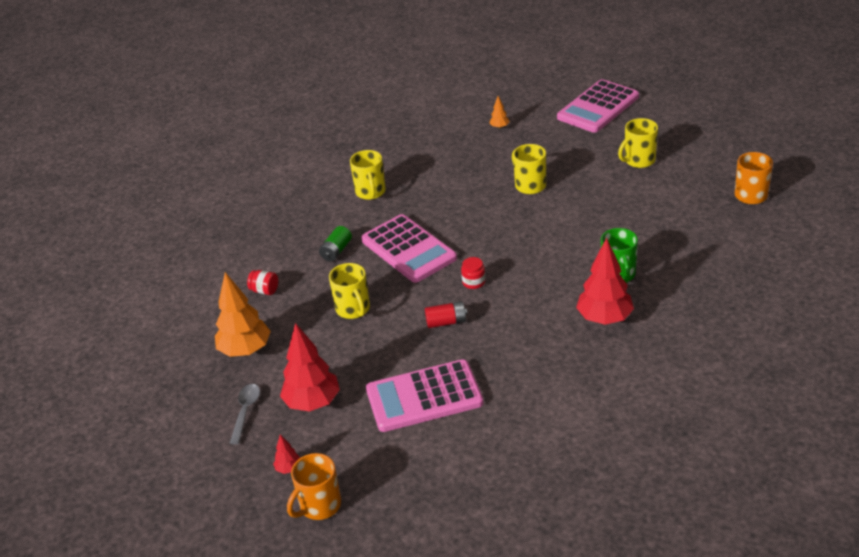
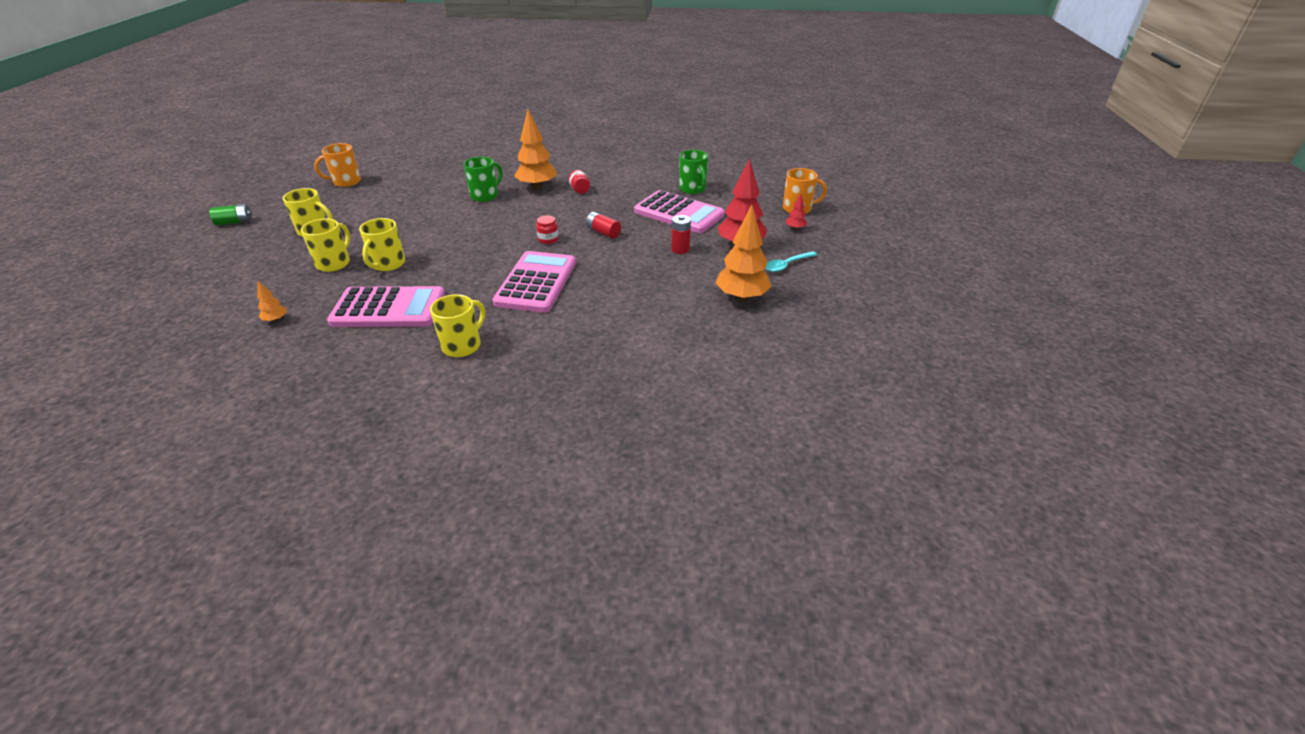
camera: 135 degrees left, 0 degrees up
(245, 412) = (786, 265): grey spoon -> turquoise spoon
(265, 290) = (670, 328): red jar -> red jar (580, 190)
(336, 251) = (576, 318): green battery -> green battery (234, 222)
(353, 309) = (637, 273): yellow mug -> yellow mug (334, 263)
(356, 357) = (680, 249): none -> red battery
(466, 443) = (692, 189): none -> green mug
(598, 107) = (210, 278): pink calculator -> pink calculator (388, 308)
(604, 319) = (537, 187): red tree -> orange tree

